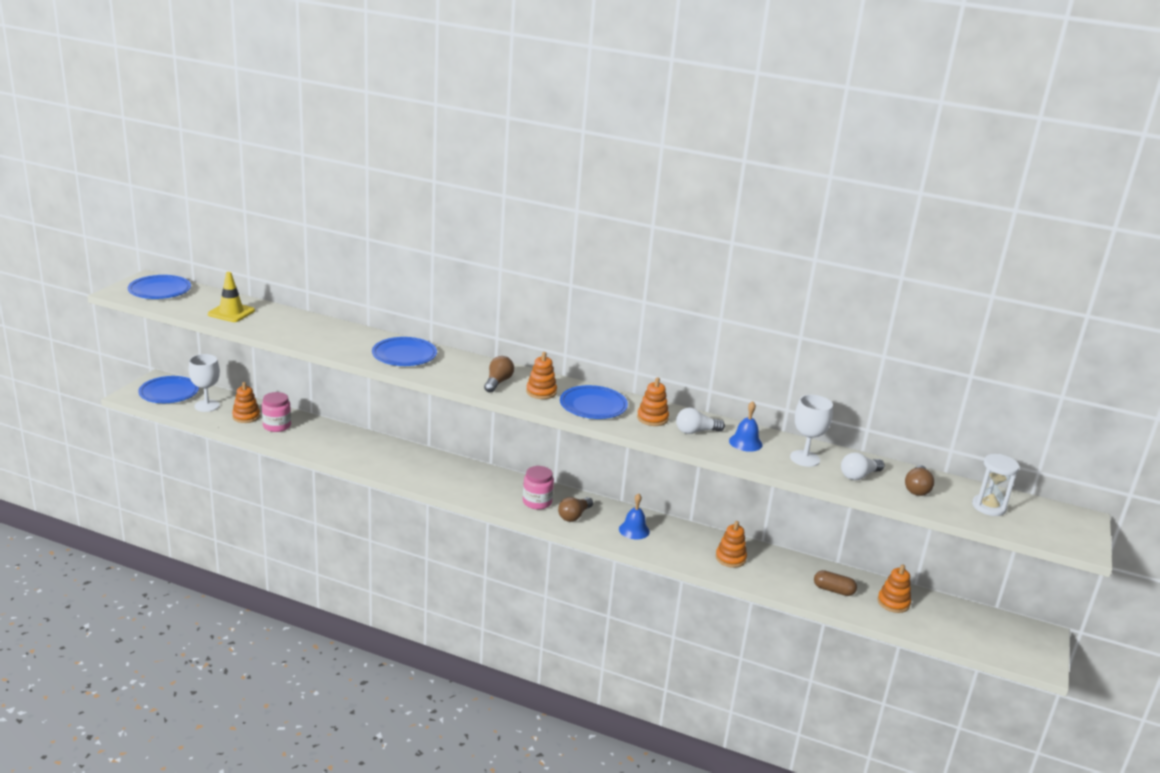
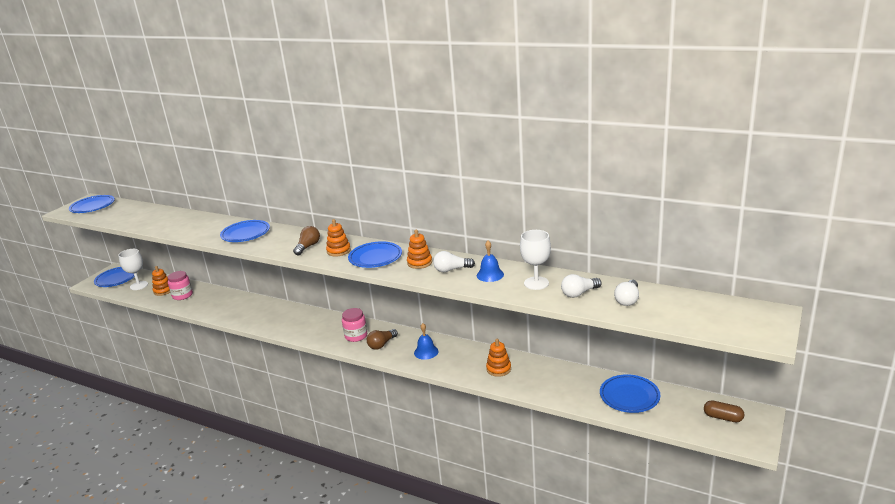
camera: 10 degrees right, 0 degrees up
(231, 312) = (134, 216): yellow traffic cone -> none
(833, 590) = (579, 389): brown capsule -> brown capsule (723, 417)
(893, 603) = (629, 396): orange stacking toy -> blue plate
(917, 488) = (627, 300): brown light bulb -> white light bulb
(989, 507) = (689, 310): white hourglass -> none

